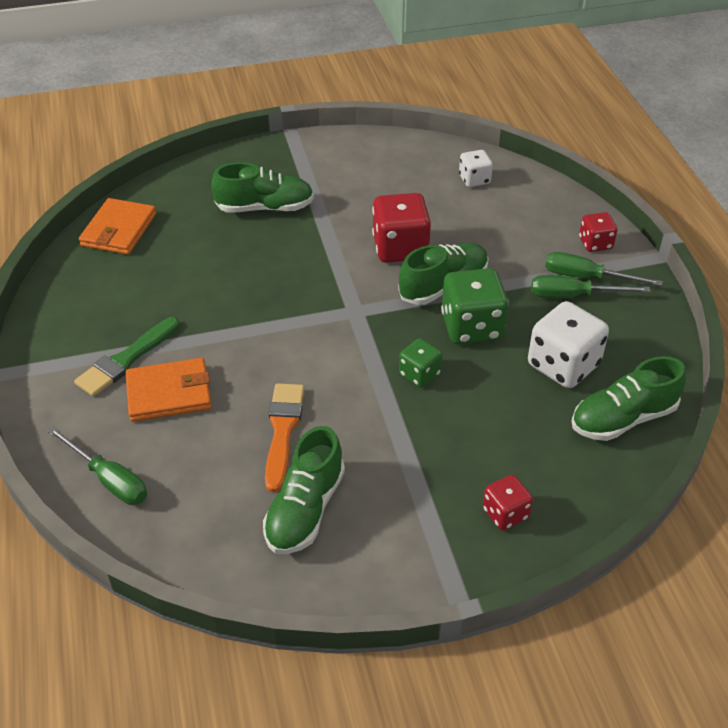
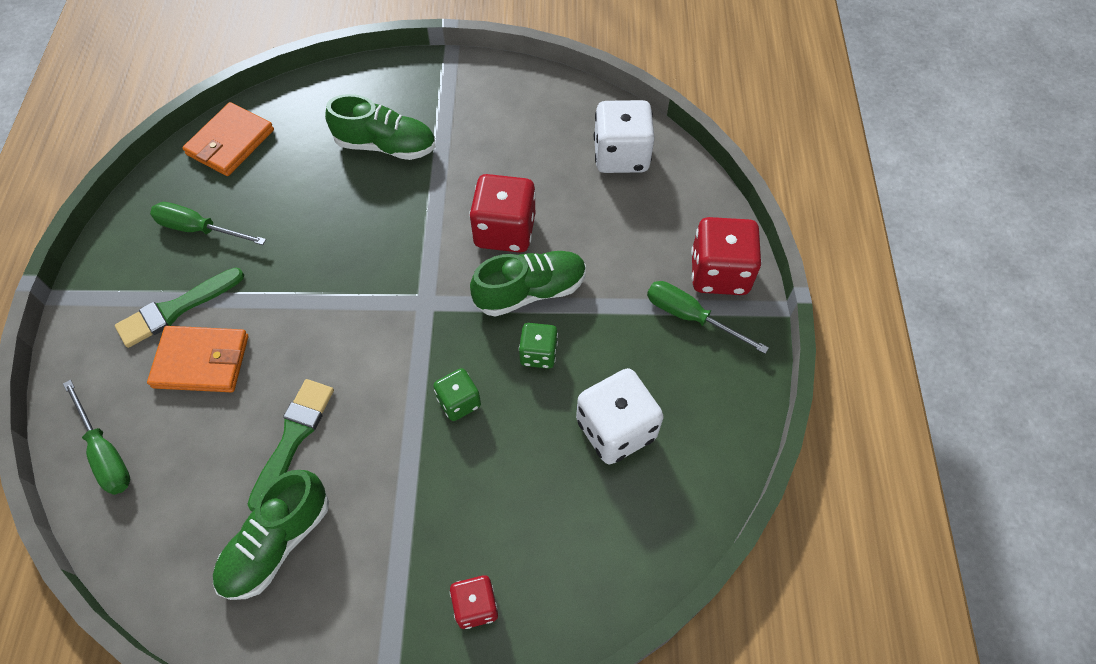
camera: 15 degrees right, 15 degrees up
(283, 431) = (293, 439): orange brush -> green brush
(471, 327) = (538, 354): green dice -> green dice, size x0.57
(474, 180) = (621, 156): white dice -> white dice, size x1.77
(573, 295) = (666, 338): green screwdriver -> green screwdriver (199, 229)
(595, 243) = (719, 273): red dice -> red dice, size x1.77
(623, 418) = (651, 517): green shoe -> none

